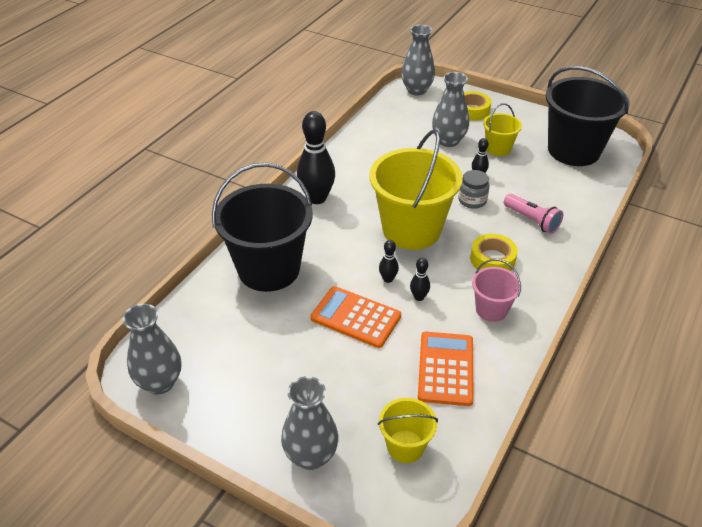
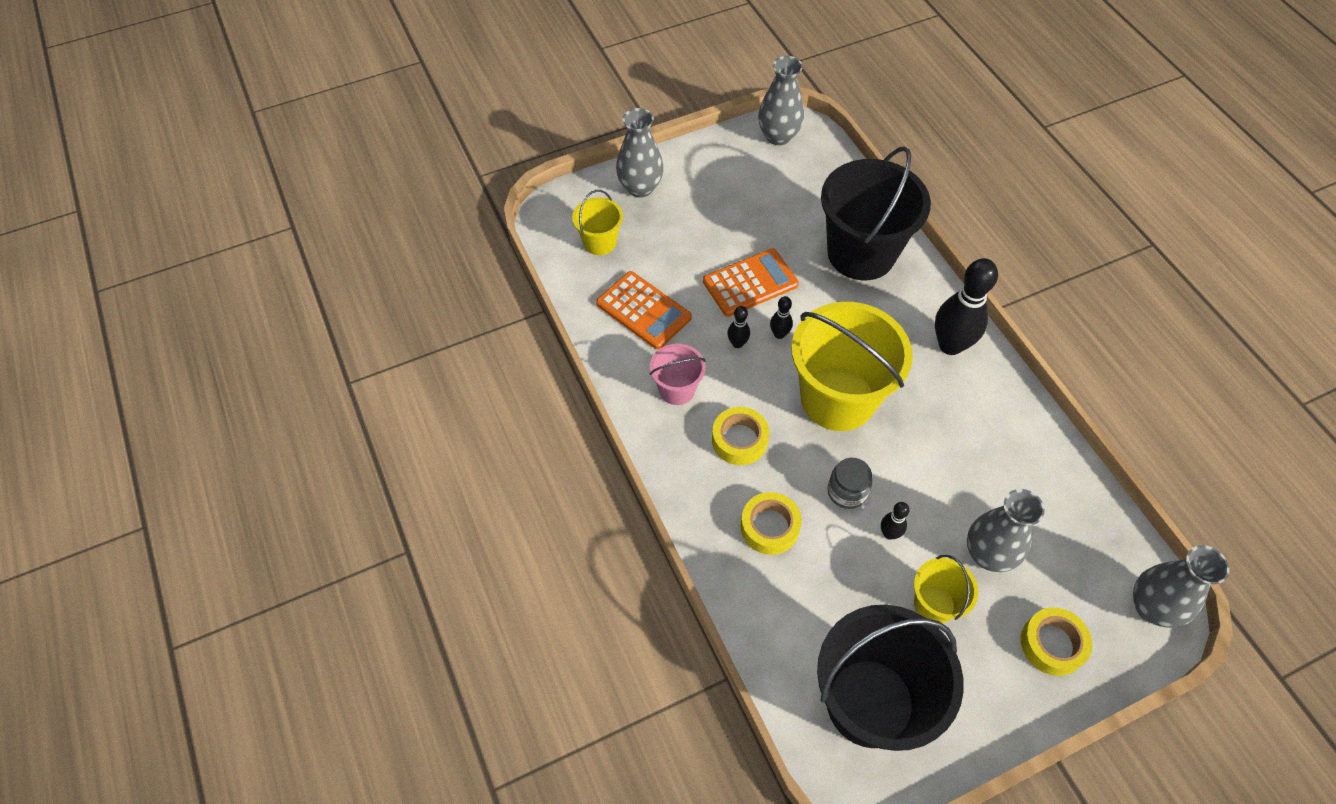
camera: 125 degrees right, 15 degrees up
(532, 220) = (769, 527): pink flashlight -> yellow tape

